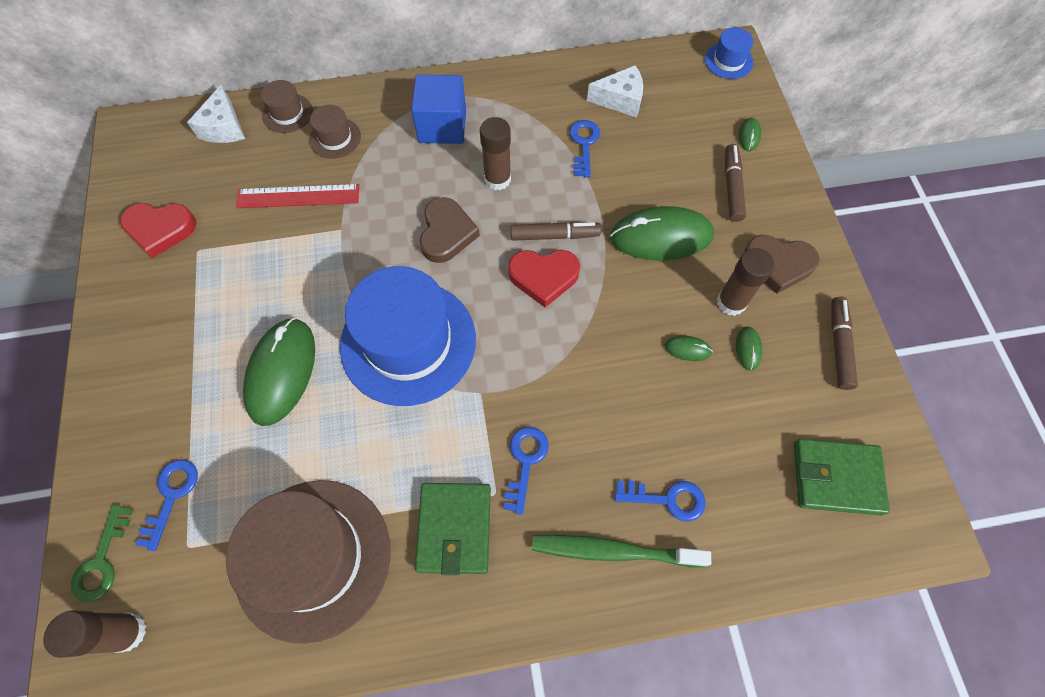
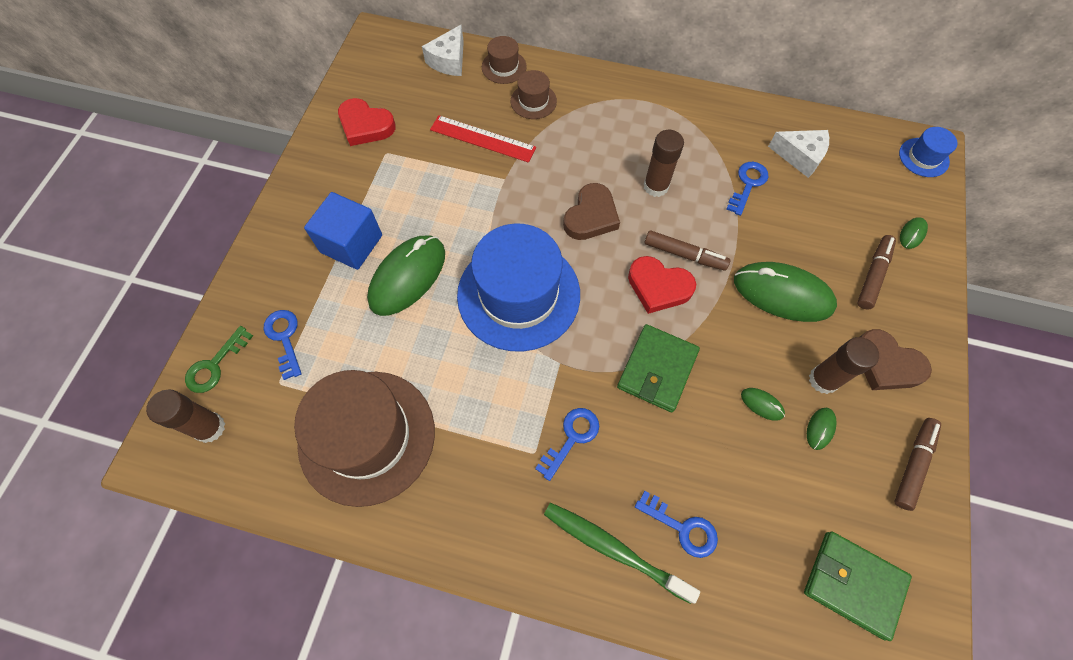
camera: 25 degrees right, 0 degrees up
(171, 496) = (284, 338): blue key -> blue key turned 60 degrees counterclockwise
(442, 126) = (628, 123): blue cube -> blue cube (351, 244)
(454, 528) = (488, 466): green wallet -> green wallet (657, 369)

